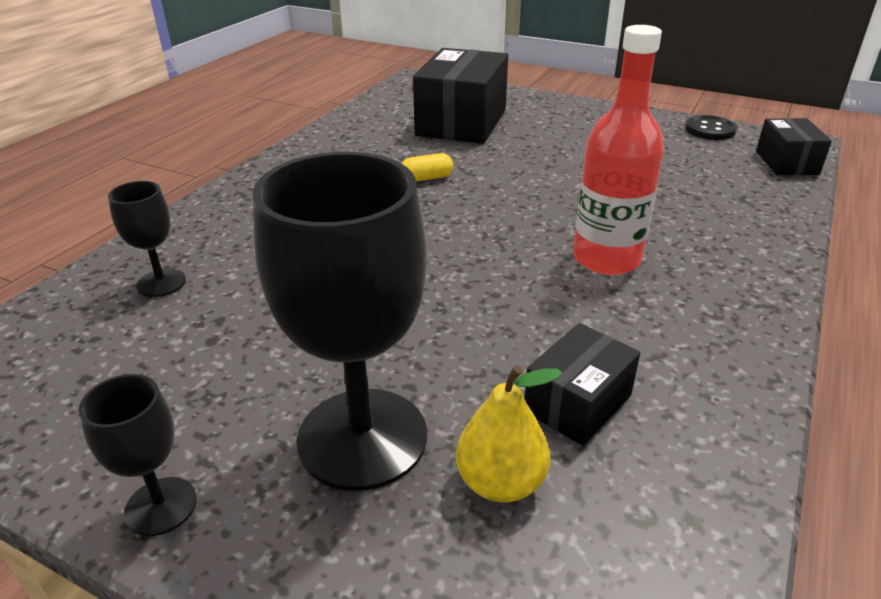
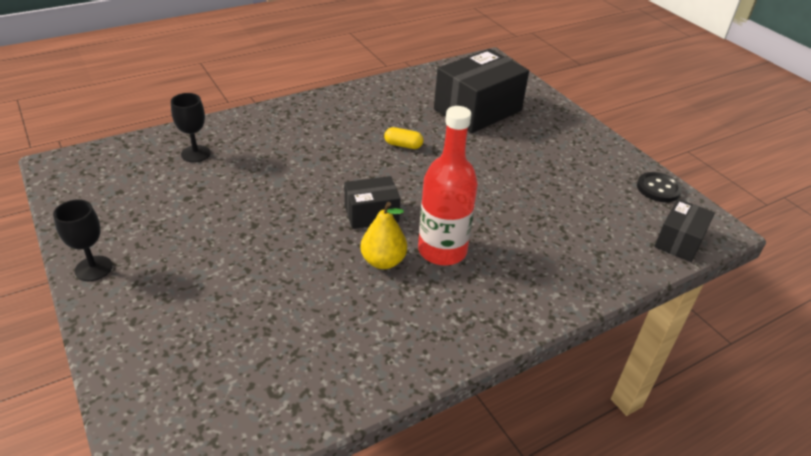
camera: 30 degrees right, 5 degrees up
(362, 438) = (198, 283): black goblet -> none
(501, 482) = (232, 338): yellow pear -> yellow pear (383, 261)
(577, 403) = (315, 323): black box -> black box (371, 214)

